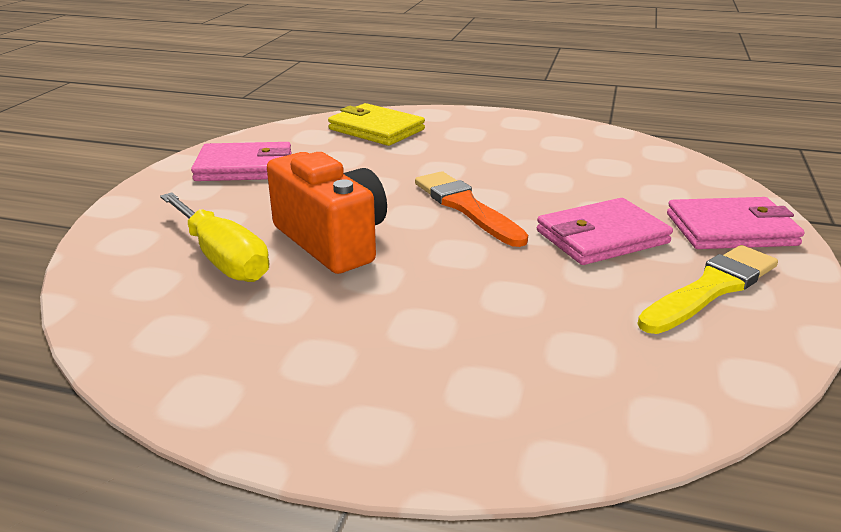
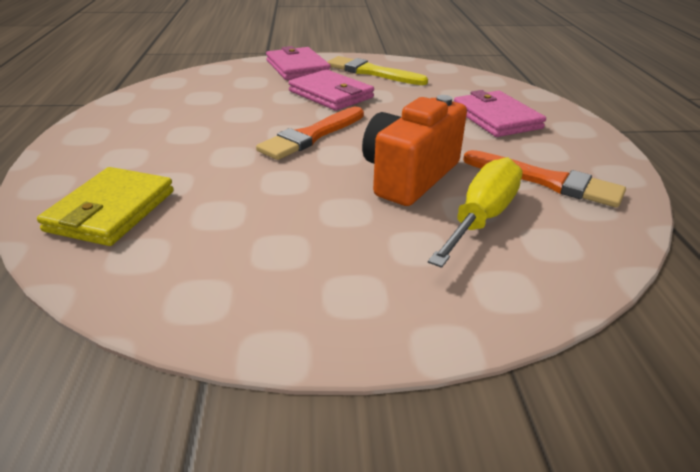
camera: 110 degrees left, 5 degrees up
(244, 167) = (273, 276): pink wallet -> pink wallet (496, 118)
(244, 324) = (546, 181): none -> orange brush

